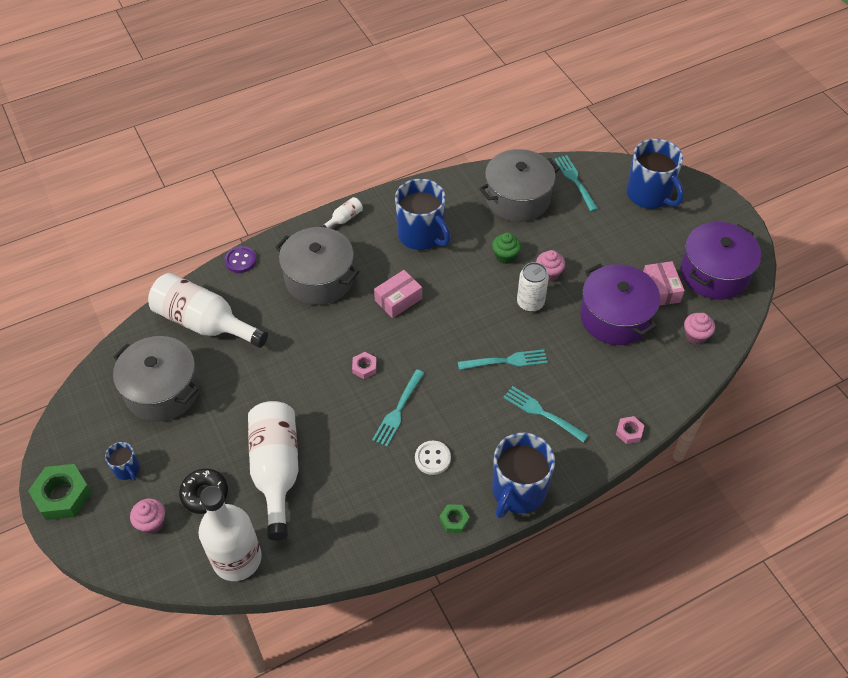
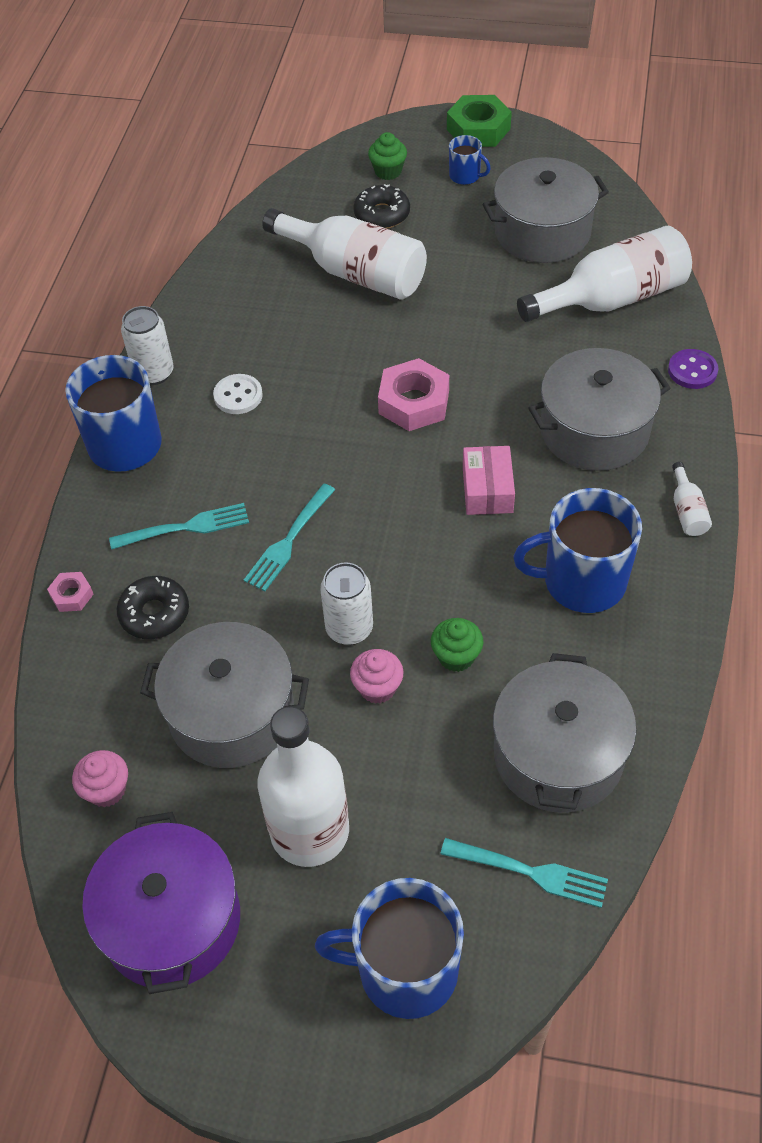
camera: 130 degrees right, 0 degrees up
(127, 469) = (465, 176): blue mug -> blue mug turned 150 degrees counterclockwise
(152, 523) = (388, 171): pink cupcake -> green cupcake
(237, 559) = (290, 208): white bottle -> white bottle (309, 831)
(364, 367) = (414, 402): pink nut -> pink nut, size x1.95
(398, 410) = (327, 401): turquoise fork -> none
(454, 520) = (154, 373): green nut -> white can
(601, 386) = (154, 613): none -> black donut
(615, 317) = (232, 713): purple pot -> grey pot
(660, 289) = (217, 813): pink box -> none

